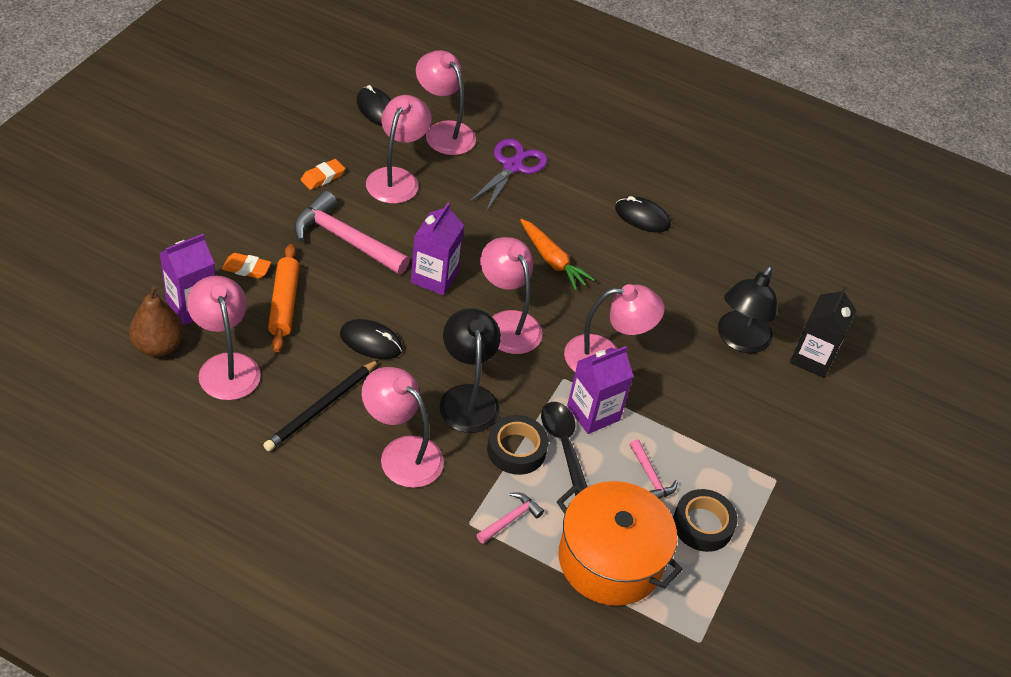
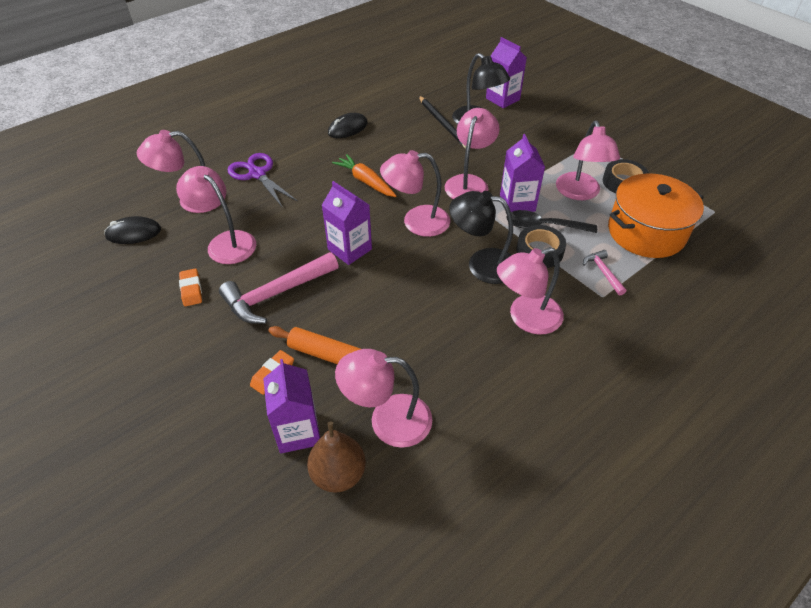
camera: 60 degrees left, 0 degrees up
(321, 407) = (462, 359): black pencil -> black pencil (443, 124)
(371, 341) = (401, 307): black mouse -> none
(552, 260) = (365, 181): orange carrot -> orange carrot turned 120 degrees counterclockwise
(650, 477) = (579, 193): pink hammer -> pink lamp
(812, 358) = (502, 99): black carton -> purple carton

